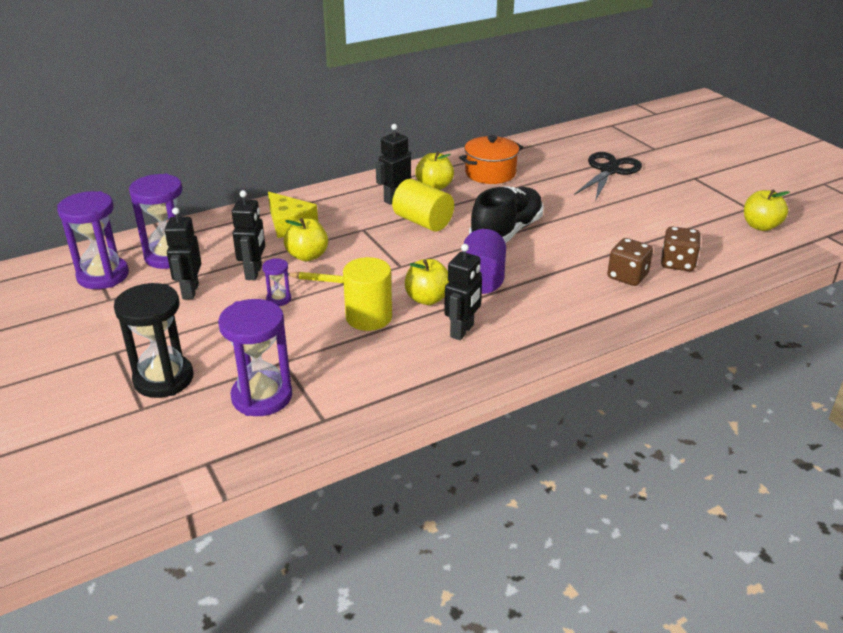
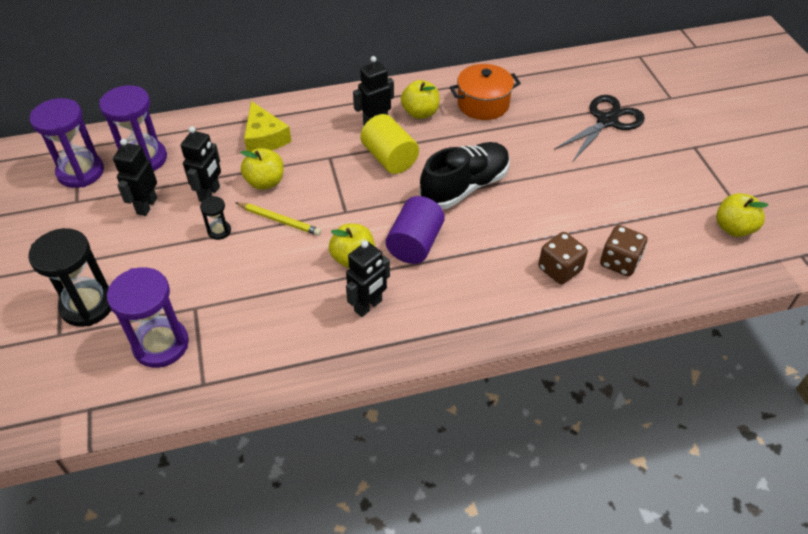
camera: 15 degrees right, 15 degrees up
(279, 299) = (219, 231): purple hourglass -> black hourglass
(369, 317) = (290, 270): yellow cylinder -> none

